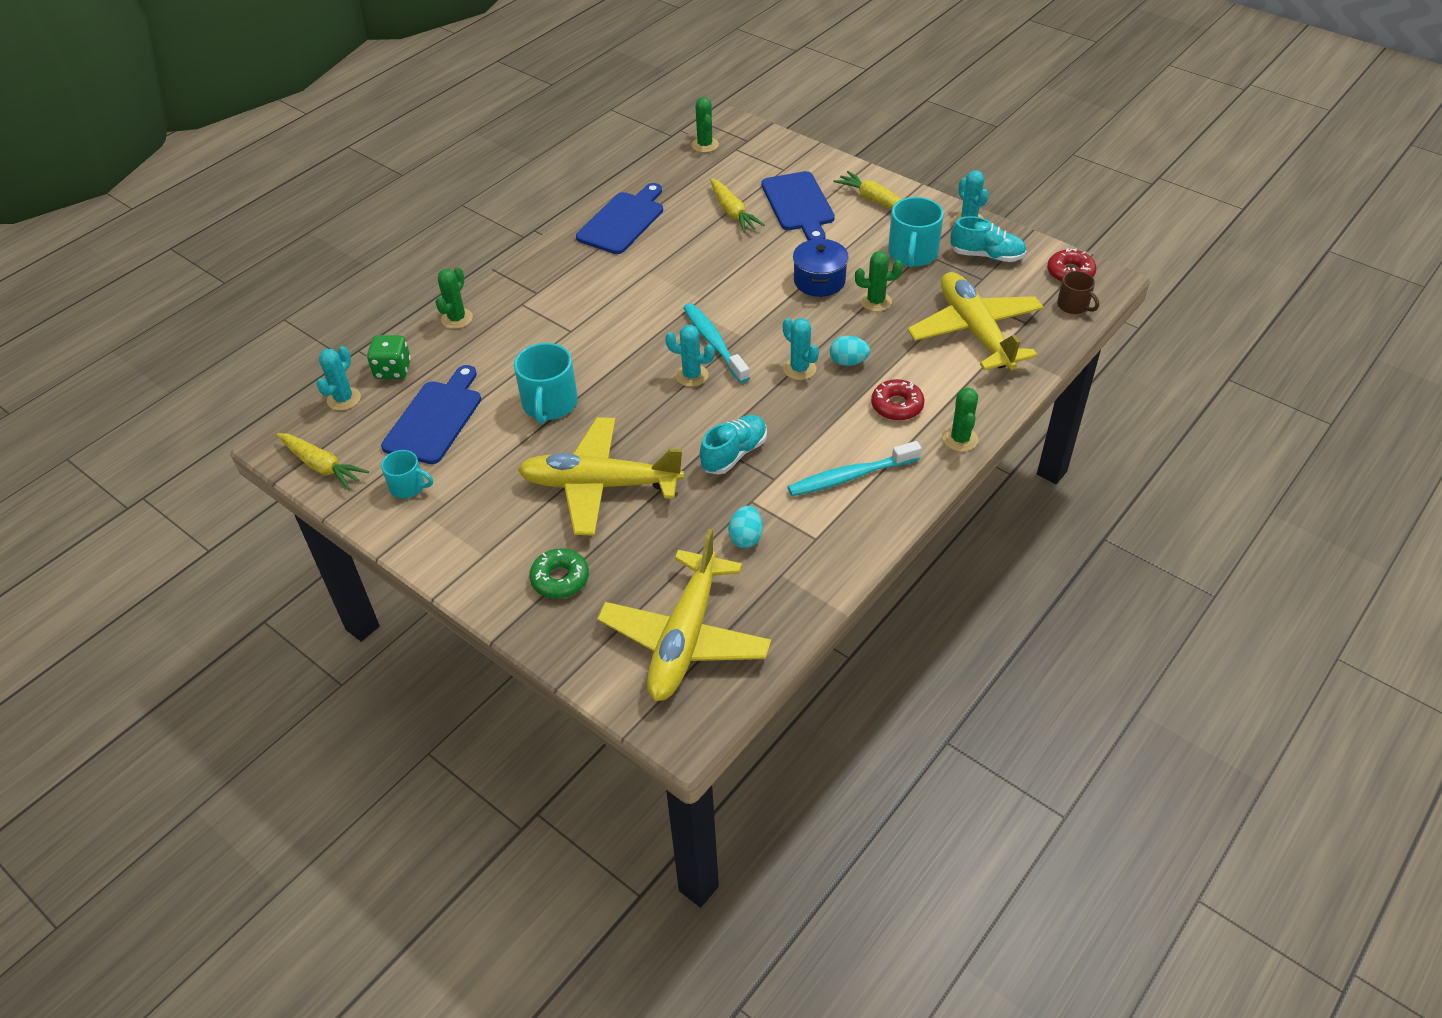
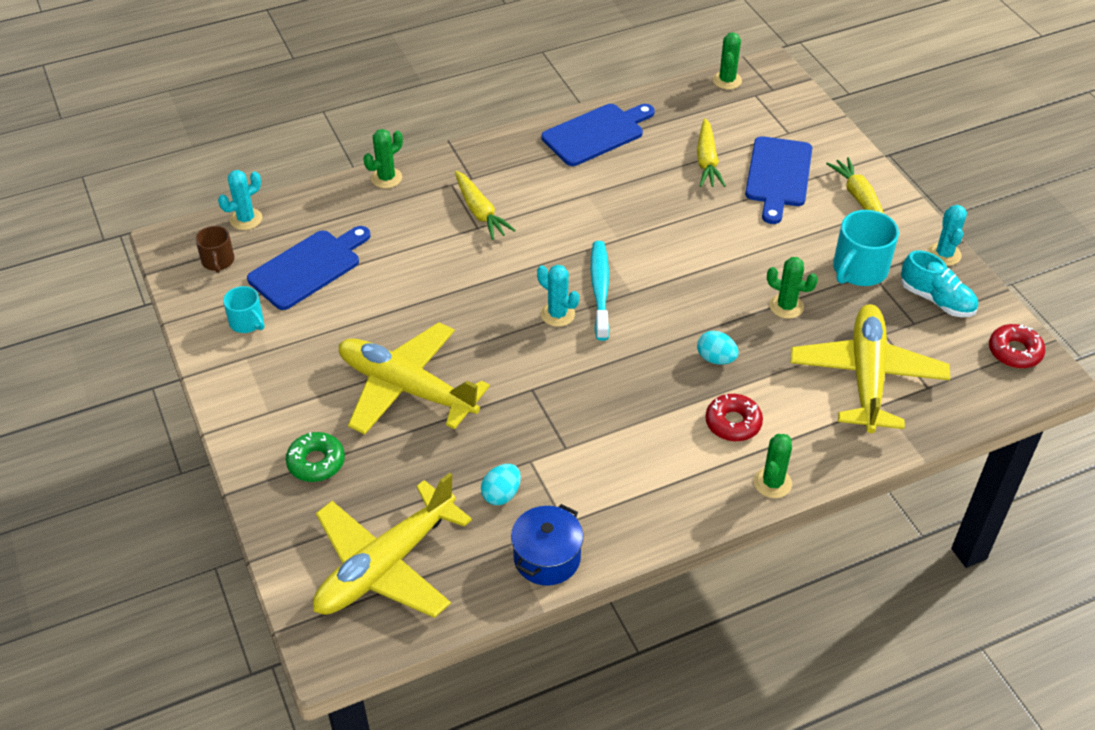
camera: 25 degrees right, 0 degrees up
(322, 466) = (191, 275): yellow carrot -> yellow carrot (480, 212)
(393, 370) = (302, 207): green dice -> none
(549, 404) = (413, 292): turquoise mug -> none
(734, 454) = (545, 408): turquoise shoe -> none
(799, 369) = (663, 347): turquoise cactus -> none
(819, 281) = (744, 264): blue pot -> blue pot (547, 558)
(850, 476) = (638, 476): turquoise toothbrush -> none
(1073, 305) = (993, 389): brown mug -> brown mug (218, 261)

